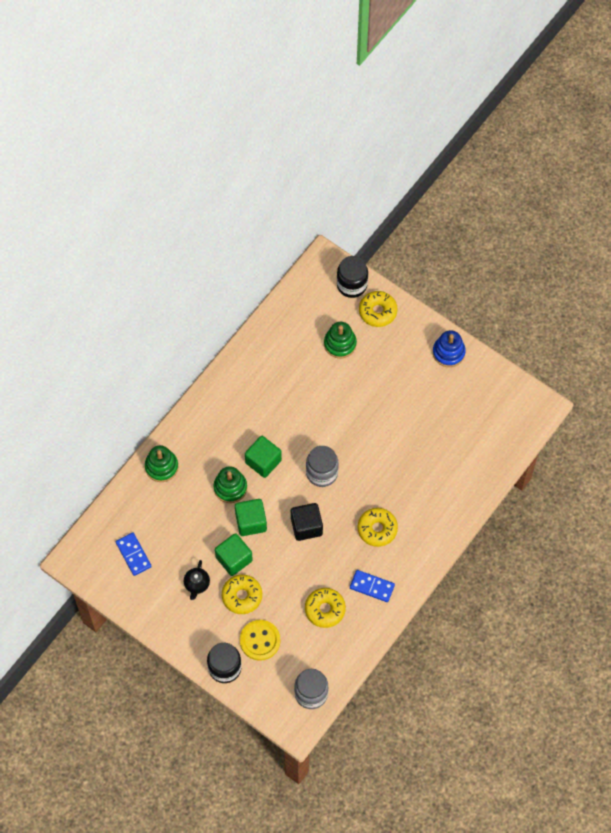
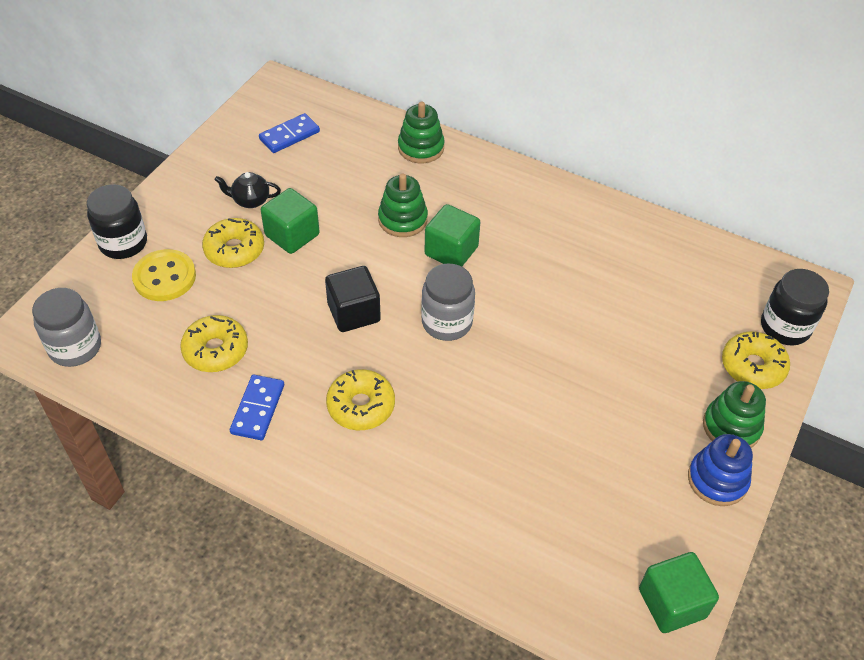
camera: 80 degrees right, 15 degrees down
(251, 522) = (352, 247): green cube -> green cube (672, 603)
(340, 344) = (675, 322): green stacking toy -> green stacking toy (731, 427)

